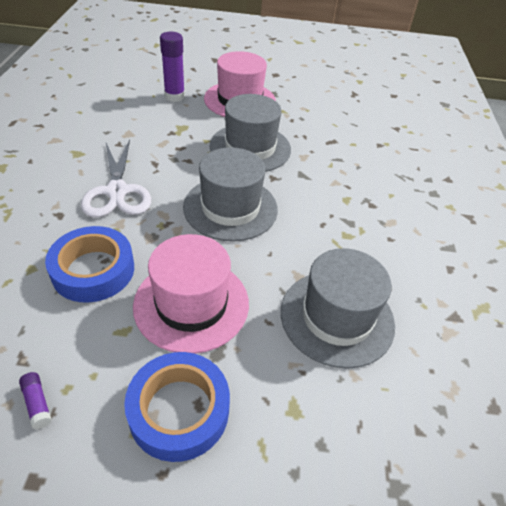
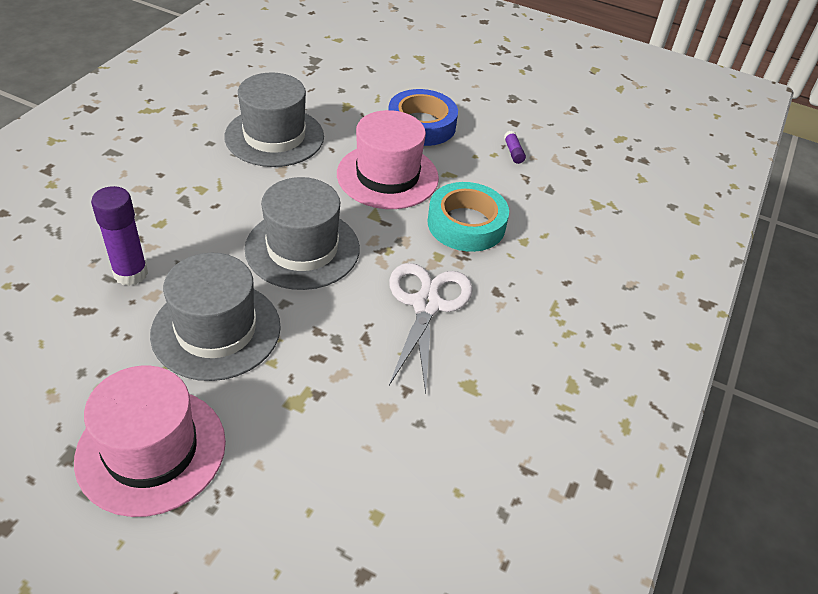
camera: 160 degrees left, 0 degrees up
(93, 270) = (466, 224): blue tape -> turquoise tape
(174, 96) = (269, 496): purple glue stick -> purple glue stick (131, 273)

